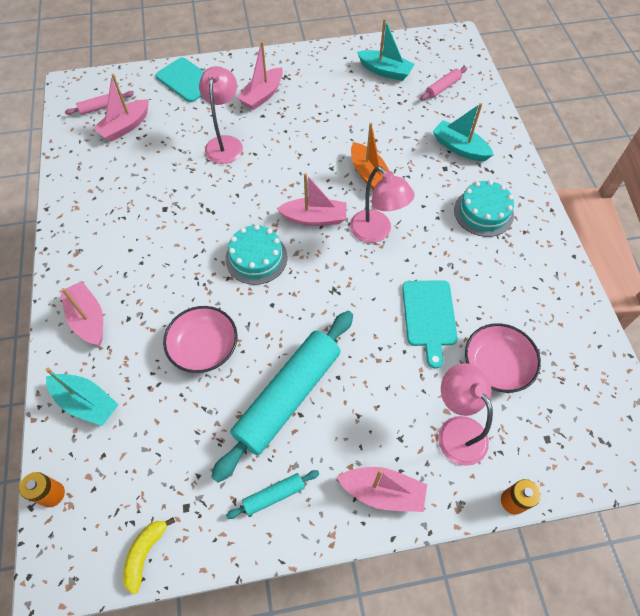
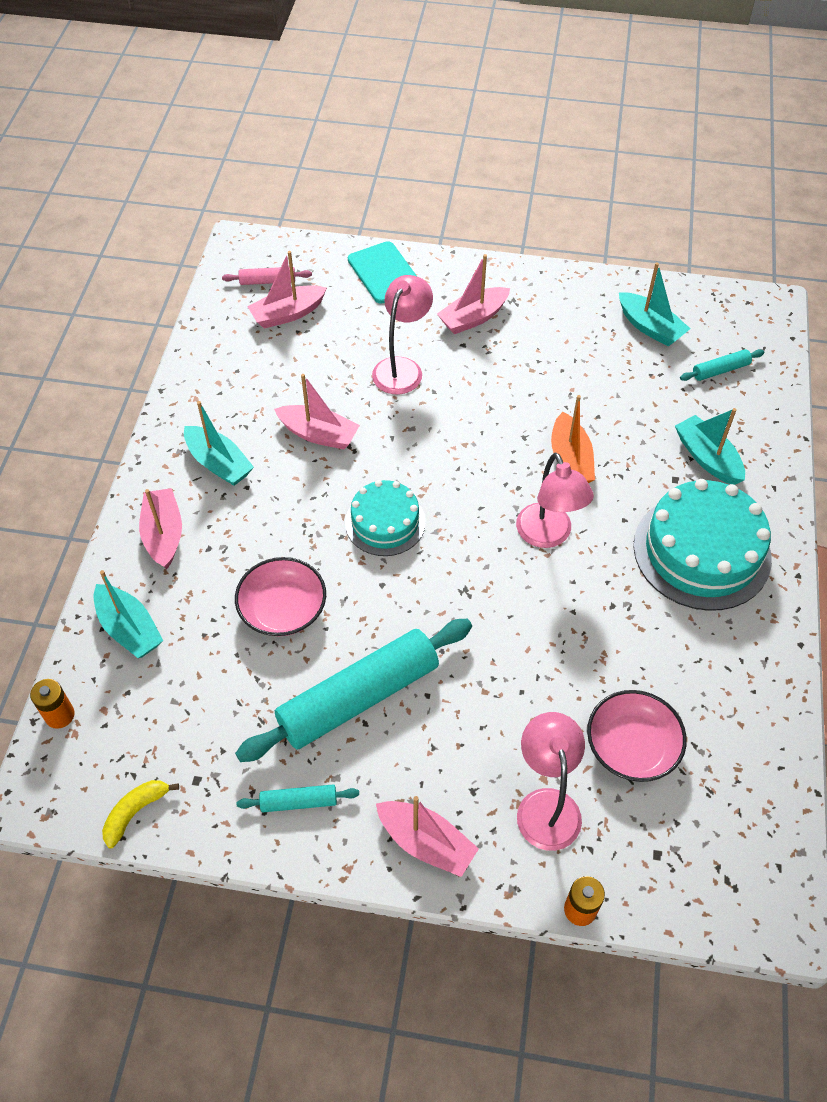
camera: 20 degrees right, 5 degrees down
(112, 251) = (219, 463): none -> turquoise boat
(314, 218) = (476, 495): pink boat -> pink boat (318, 434)
(429, 316) = (571, 660): turquoise cutting board -> none
(443, 88) = (720, 370): pink rolling pin -> turquoise rolling pin
(483, 212) = (702, 551): turquoise cake -> turquoise cake, size x1.67

